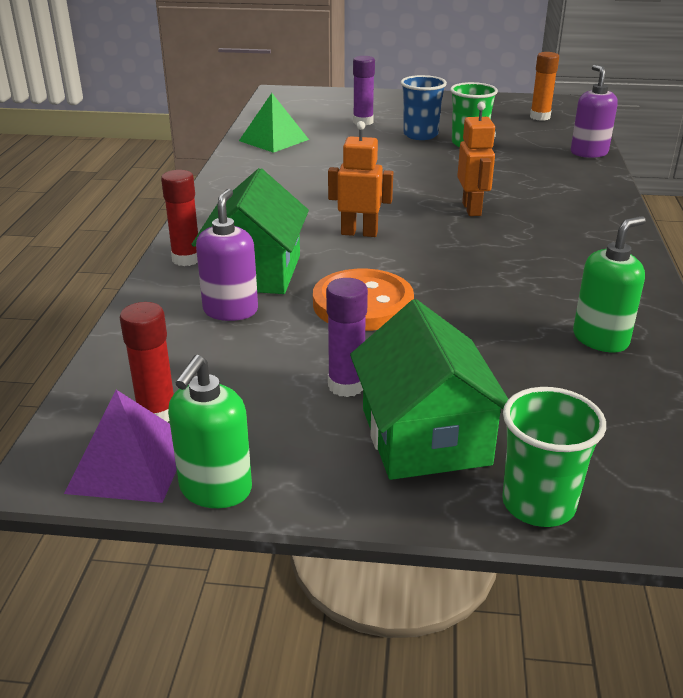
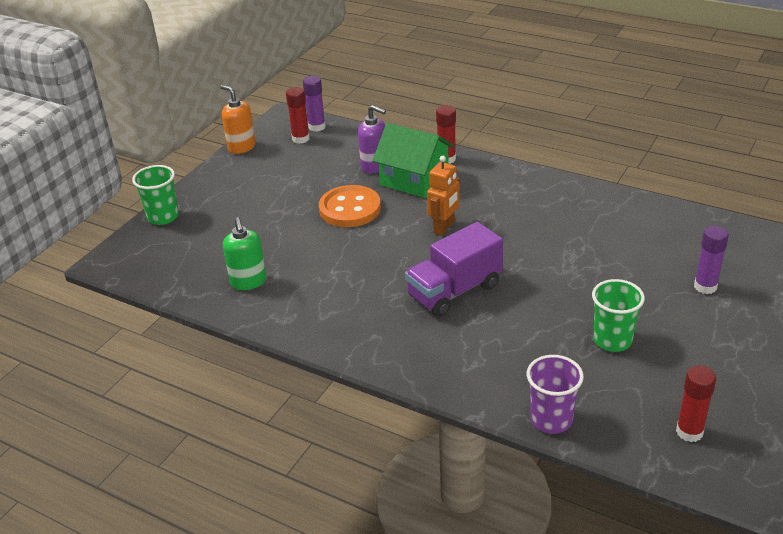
camera: 115 degrees right, 5 degrees up
(130, 464) = (273, 131): purple pyramid -> none
(215, 489) = (241, 147): green soap dispenser -> orange soap dispenser
(274, 140) = (663, 223): green pyramid -> none
(346, 386) = (279, 188): purple glue stick -> purple glue stick (317, 127)
(420, 135) = (650, 314): blue cup -> none
(425, 436) = (226, 200): green house -> none
(472, 209) = (454, 291): orange robot -> purple truck
(540, 117) = (689, 432): orange glue stick -> red glue stick
(588, 153) = (551, 419): purple soap dispenser -> purple cup

